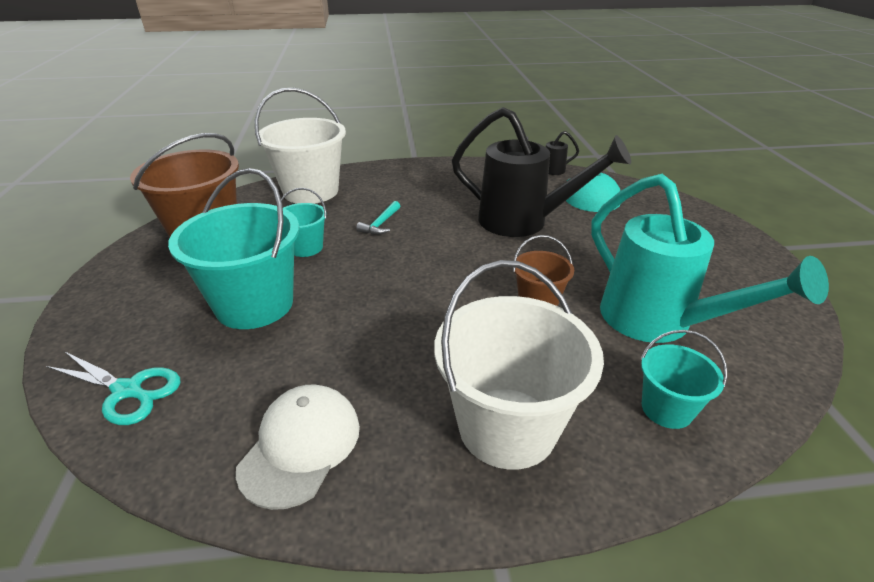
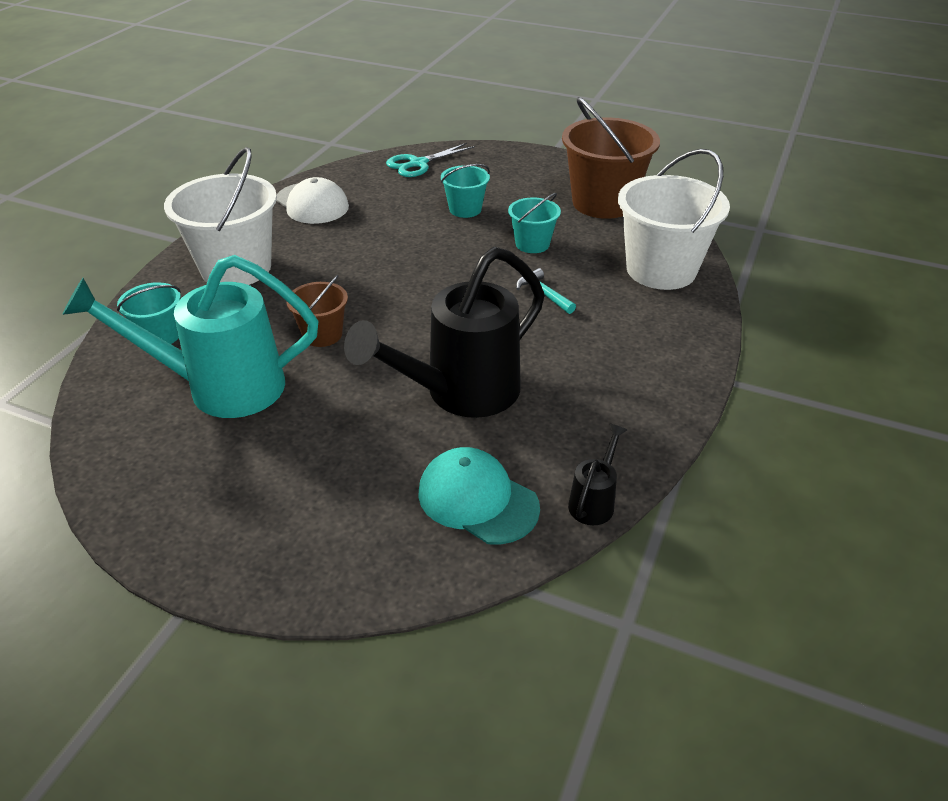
camera: 120 degrees right, 5 degrees up
(254, 304) = (465, 209): turquoise bucket -> turquoise bucket, size x0.51

